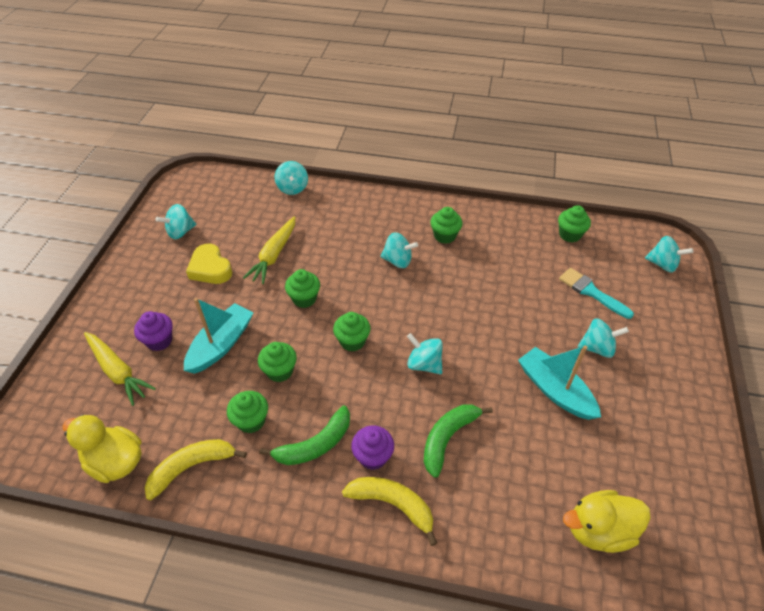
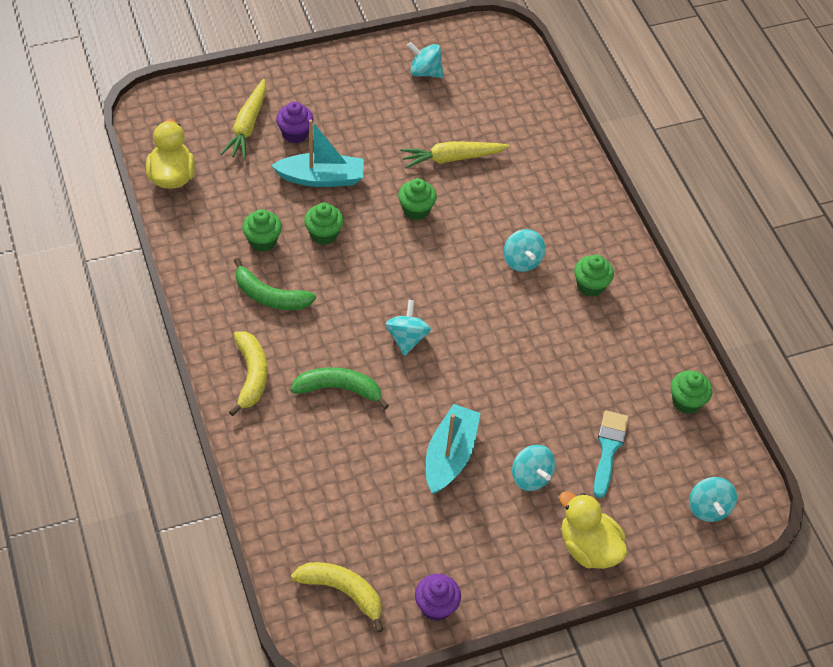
camera: 55 degrees right, 5 degrees up
(191, 467) = (198, 226): yellow banana -> yellow banana (342, 591)
(210, 268) = (398, 121): yellow heart -> none
(292, 188) = (555, 123): turquoise spinning top -> none
(352, 341) = (393, 271): green cupcake -> none
(373, 456) = (285, 342): purple cupcake -> purple cupcake (436, 606)
(599, 530) = (321, 534): yellow duck -> yellow duck (588, 547)

